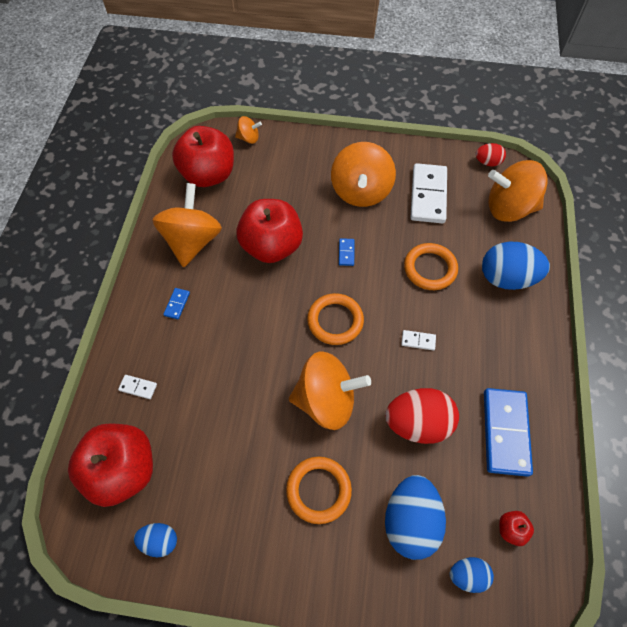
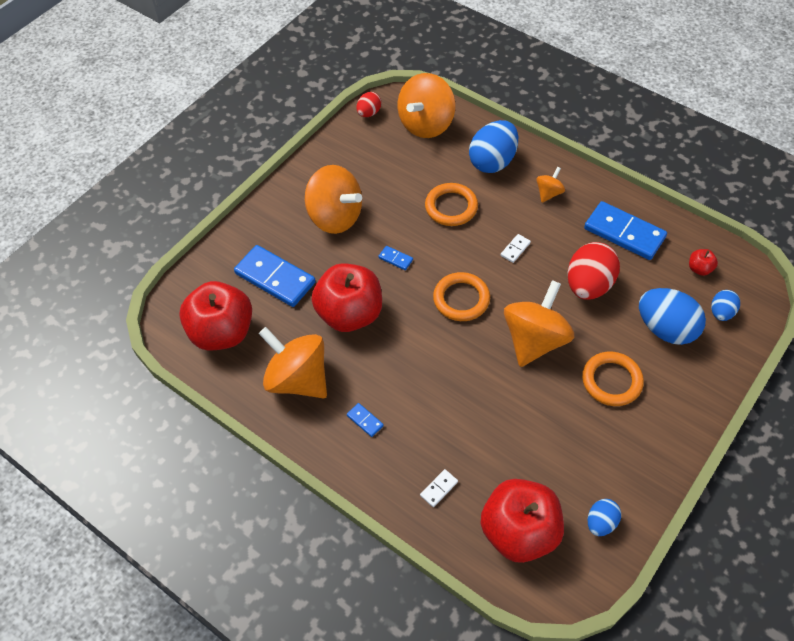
camera: 60 degrees left, 5 degrees down
(249, 138) = (200, 278): orange spinning top -> orange spinning top (548, 193)
(276, 182) = (275, 278): none -> blue domino
(428, 195) = (374, 170): white domino -> none

